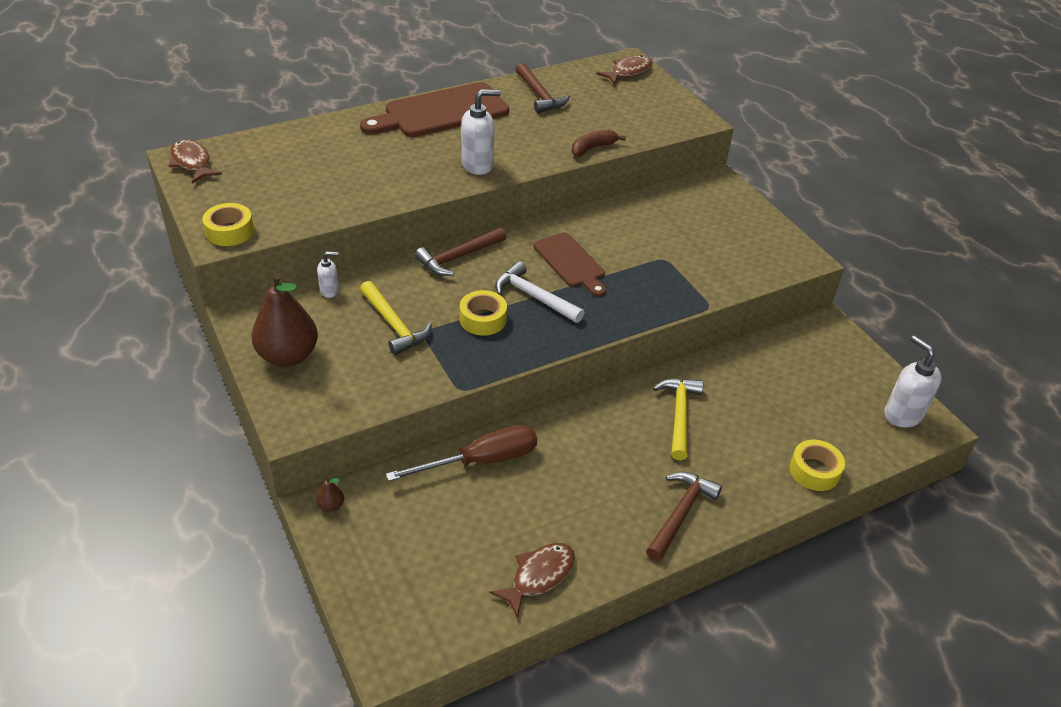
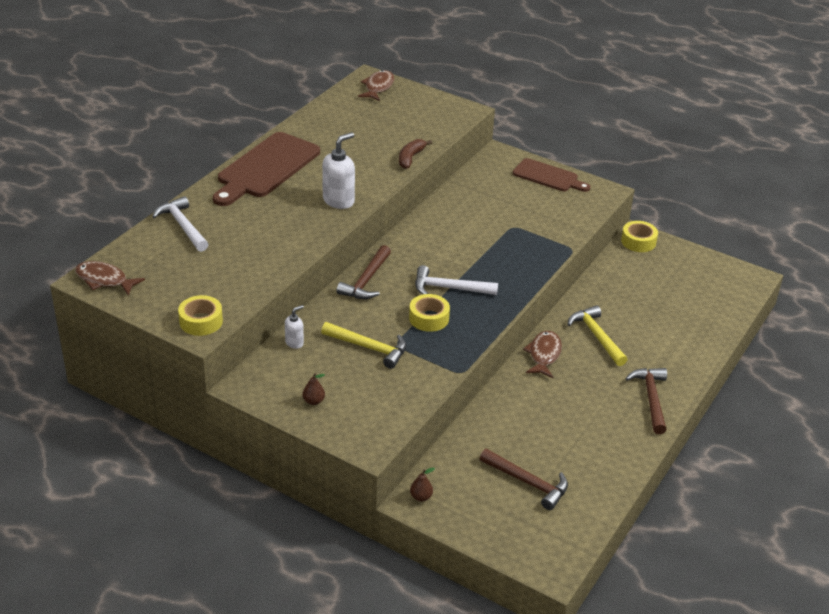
camera: 30 degrees left, 5 degrees down
(288, 356) = (313, 401): brown pear -> brown pear, size x0.40
(310, 139) = (183, 226): none -> white hammer
(481, 461) = (495, 422): brown screwdriver -> none
(539, 95) = (329, 128): brown hammer -> brown hammer (527, 482)
(539, 576) = (599, 476): brown fish -> brown fish (544, 355)
(570, 263) = (451, 254): brown cutting board -> brown cutting board (548, 176)
(814, 471) = (707, 336): yellow tape -> yellow tape (638, 241)
(902, 414) = (730, 278): white soap dispenser -> none

